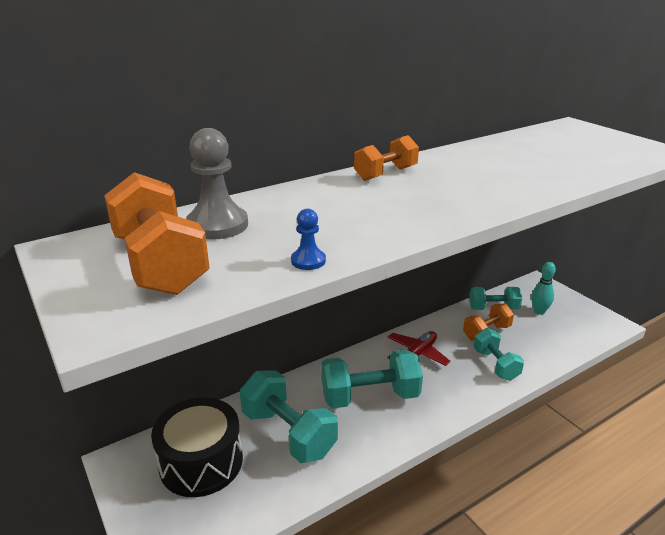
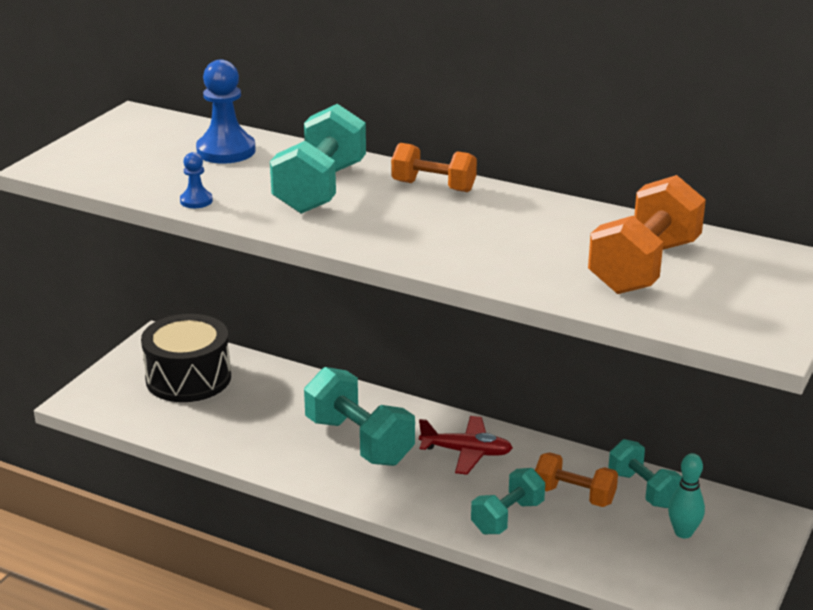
camera: 60 degrees right, 0 degrees up
(160, 264) = (142, 153): orange dumbbell -> orange dumbbell (644, 267)
(217, 225) = (226, 151): grey pawn -> blue pawn
(288, 433) = (261, 410): turquoise dumbbell -> turquoise dumbbell (320, 188)

